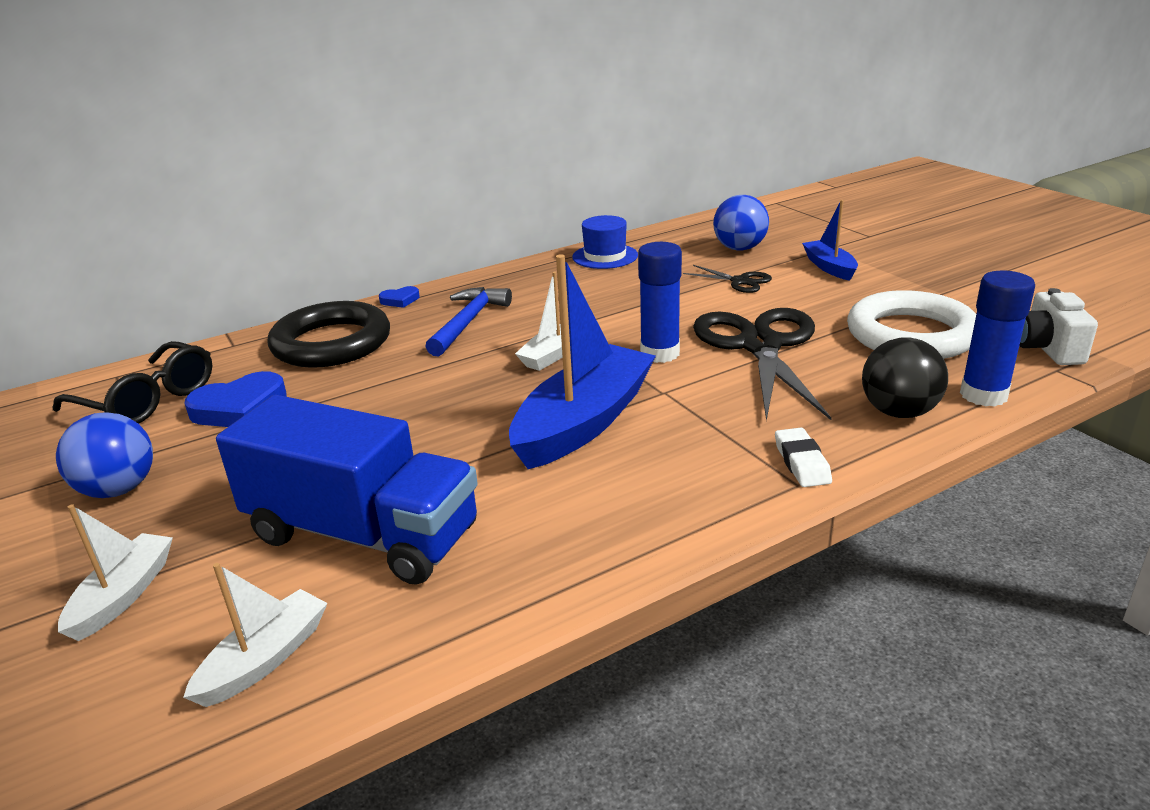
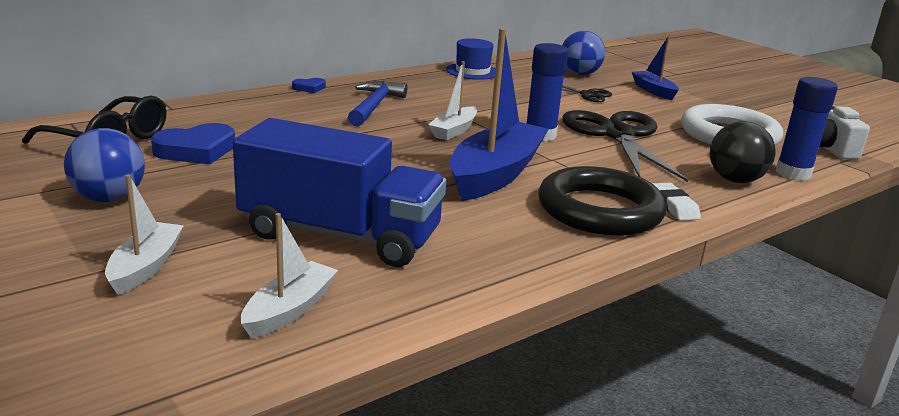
camera: 10 degrees left, 5 degrees down
(331, 343) = (261, 112): black ring -> black ring (600, 210)

